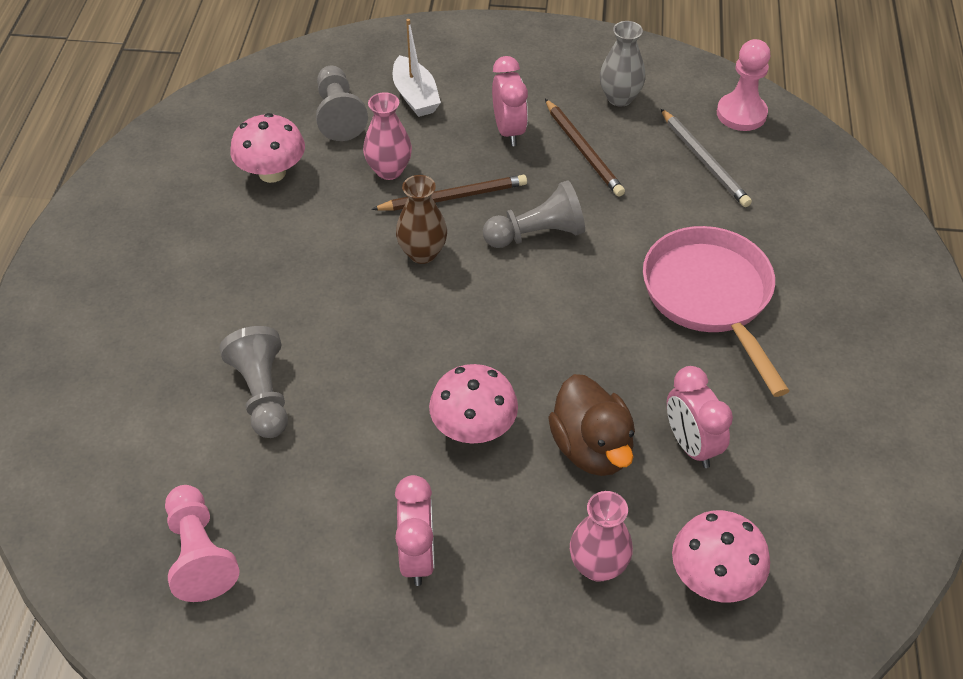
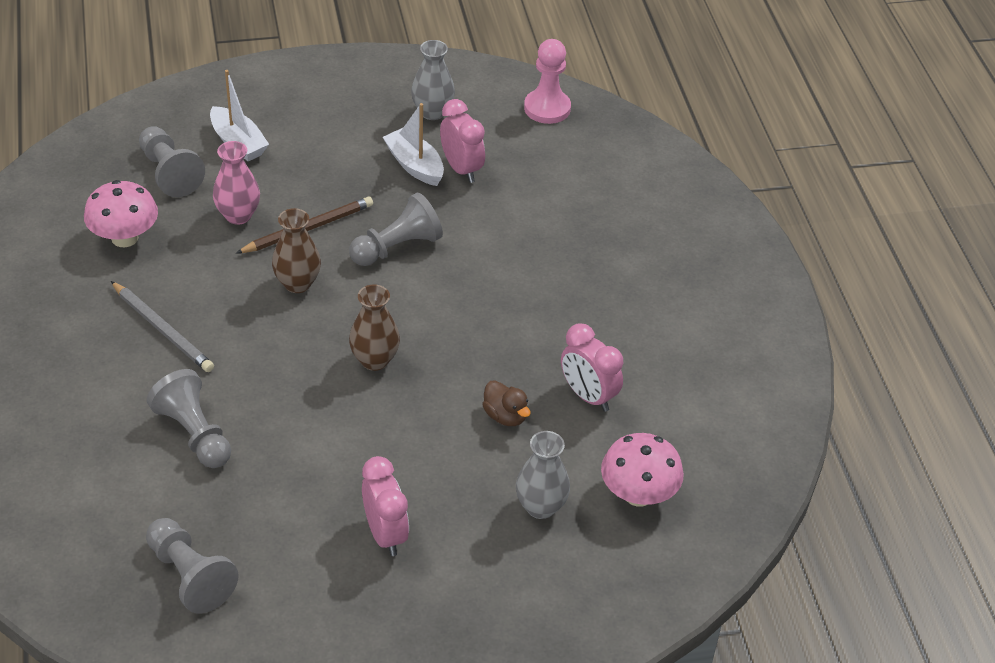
camera: 20 degrees left, 5 degrees down
(200, 554) = (190, 576): pink pawn -> grey pawn
(473, 353) = (374, 360): none -> brown vase
(473, 428) = (397, 422): pink mushroom -> none
(509, 131) = (339, 160): pink clock -> pink clock (461, 169)
(583, 150) = (414, 165): brown pencil -> white boat
(592, 448) = (505, 416): brown duck -> brown duck, size x0.57
(598, 566) = (540, 507): pink vase -> grey vase
(704, 160) = (527, 156): grey pencil -> grey pencil (163, 329)
(710, 297) = (567, 272): pink pan -> none

